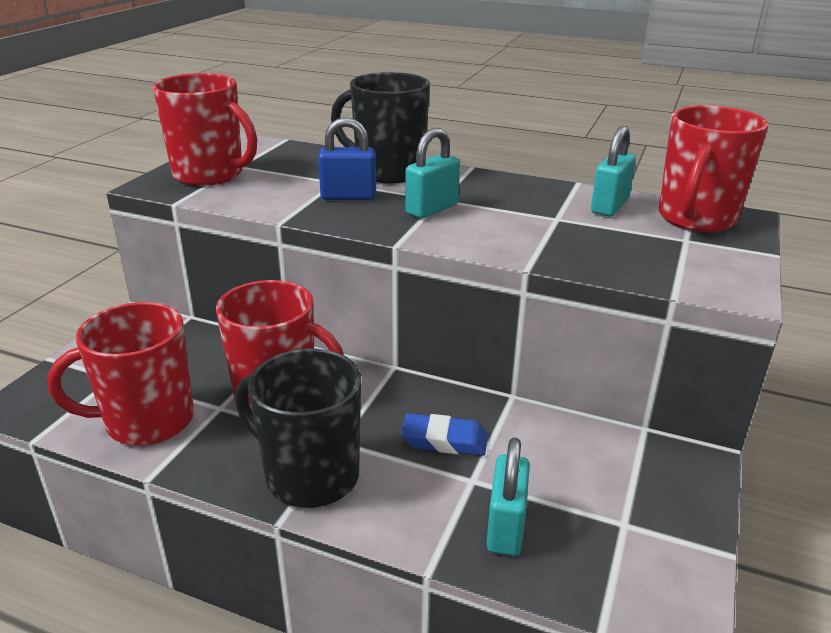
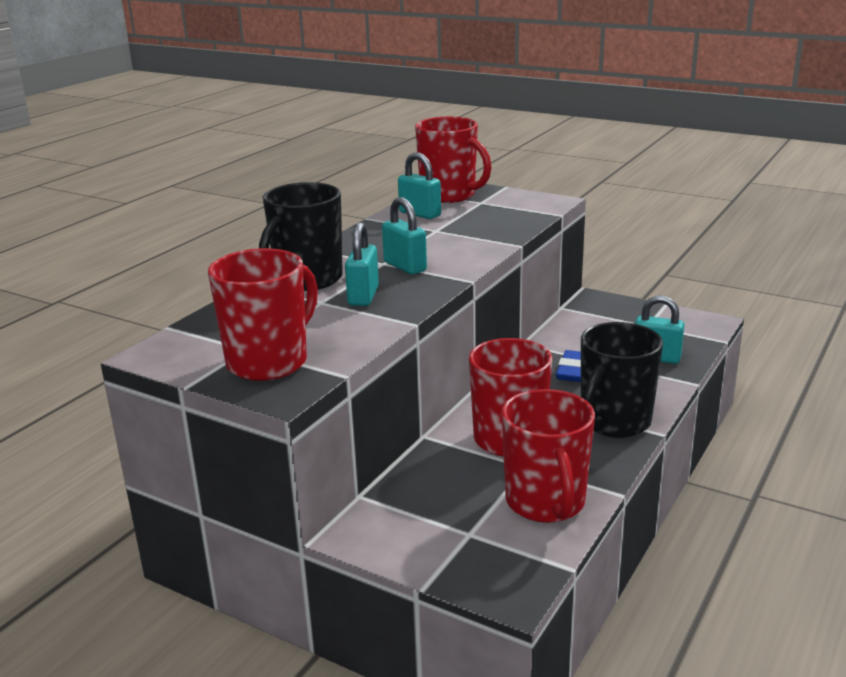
camera: 80 degrees left, 5 degrees down
(348, 196) = (363, 296): blue padlock -> turquoise padlock

